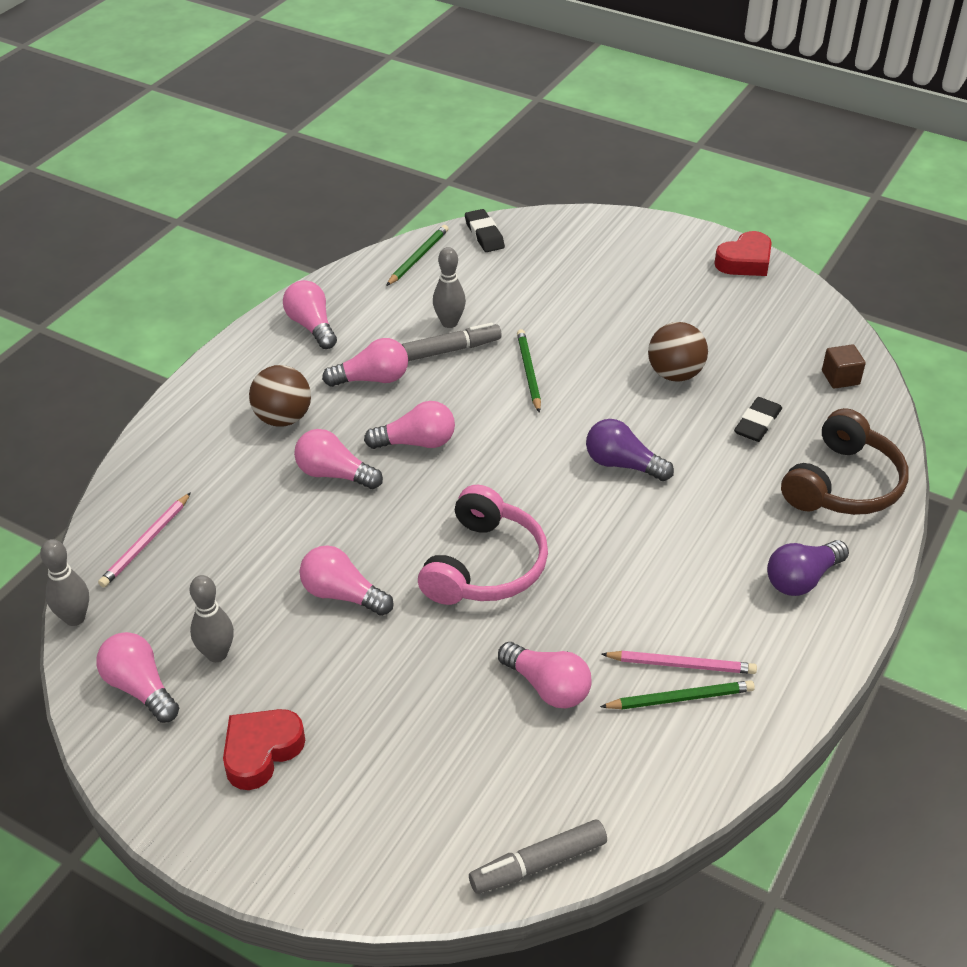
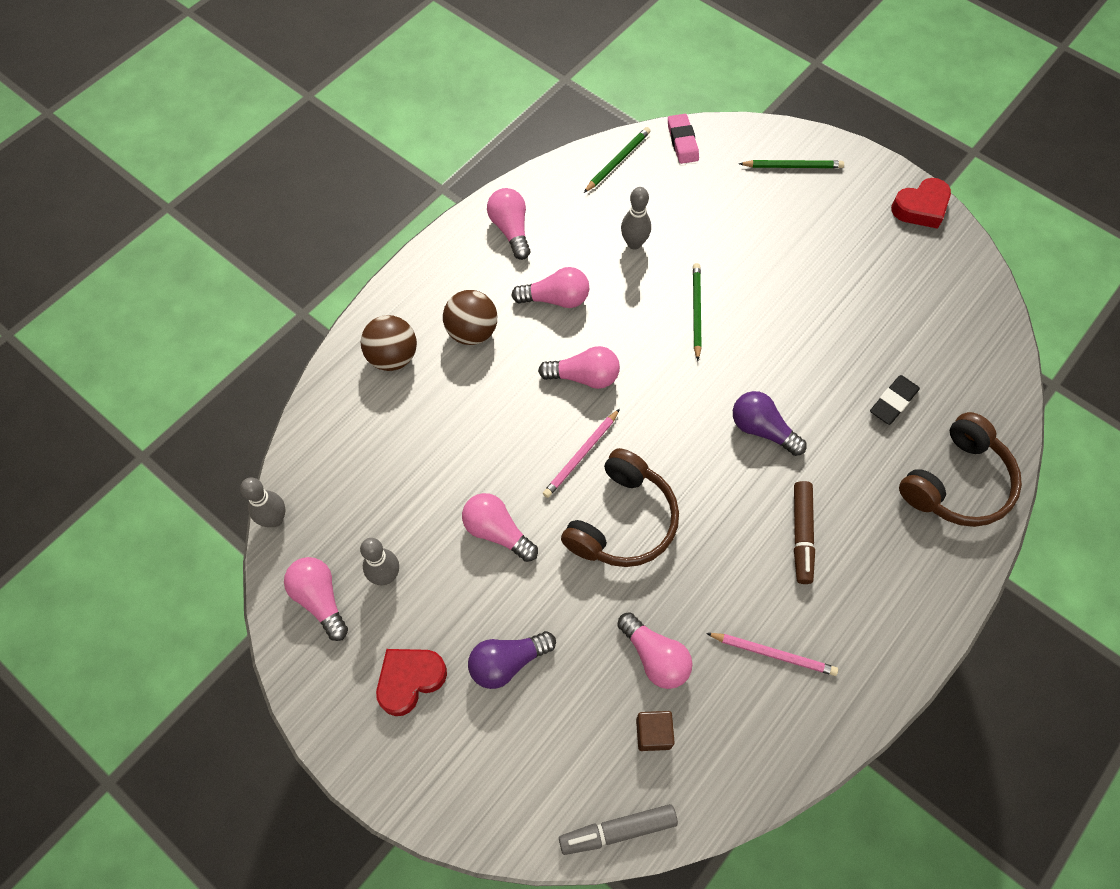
camera: 10 degrees right, 20 degrees up
(146, 543) = (341, 450): pink pencil -> pink pencil (581, 455)
(334, 474) = (508, 401): pink light bulb -> none
(451, 350) = (631, 275): grey marker -> none
(484, 235) = (682, 142): black eraser -> pink eraser
(484, 565) = (622, 521): pink headphones -> brown headphones
(675, 374) = (828, 333): brown ball -> brown ball (393, 357)
(680, 698) = (765, 688): green pencil -> green pencil (792, 166)
(687, 552) = (801, 535): none -> brown marker
(802, 579) = (897, 581): purple light bulb -> purple light bulb (507, 662)
(840, 378) = (981, 360): brown cube -> brown cube (653, 733)

